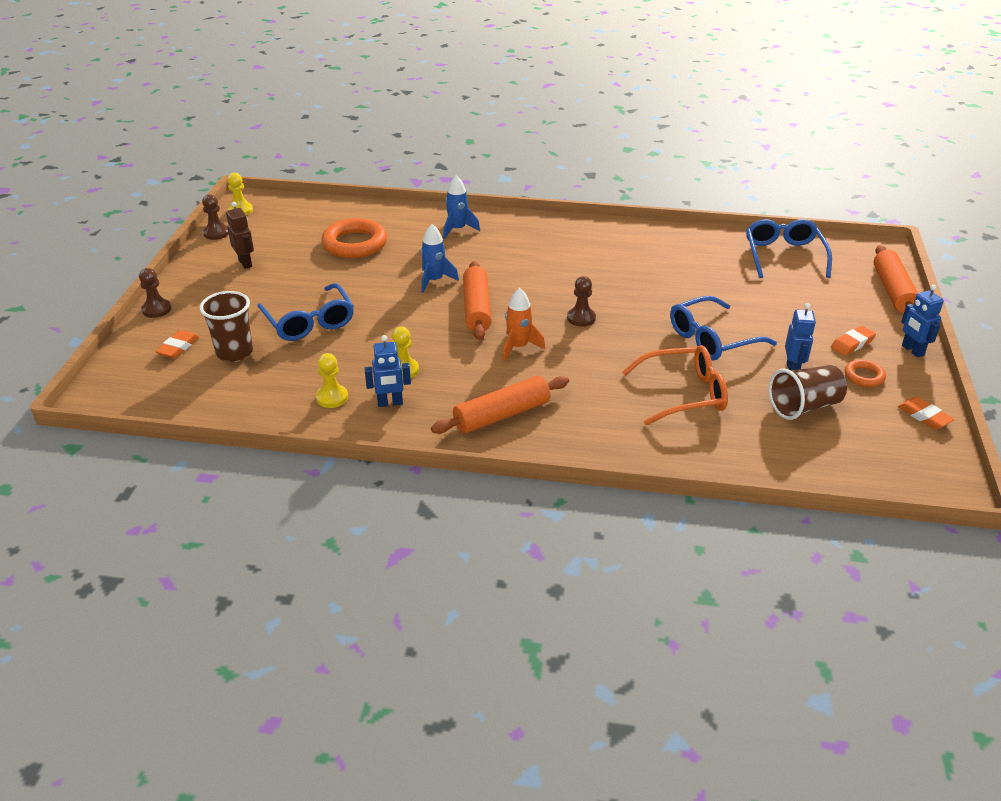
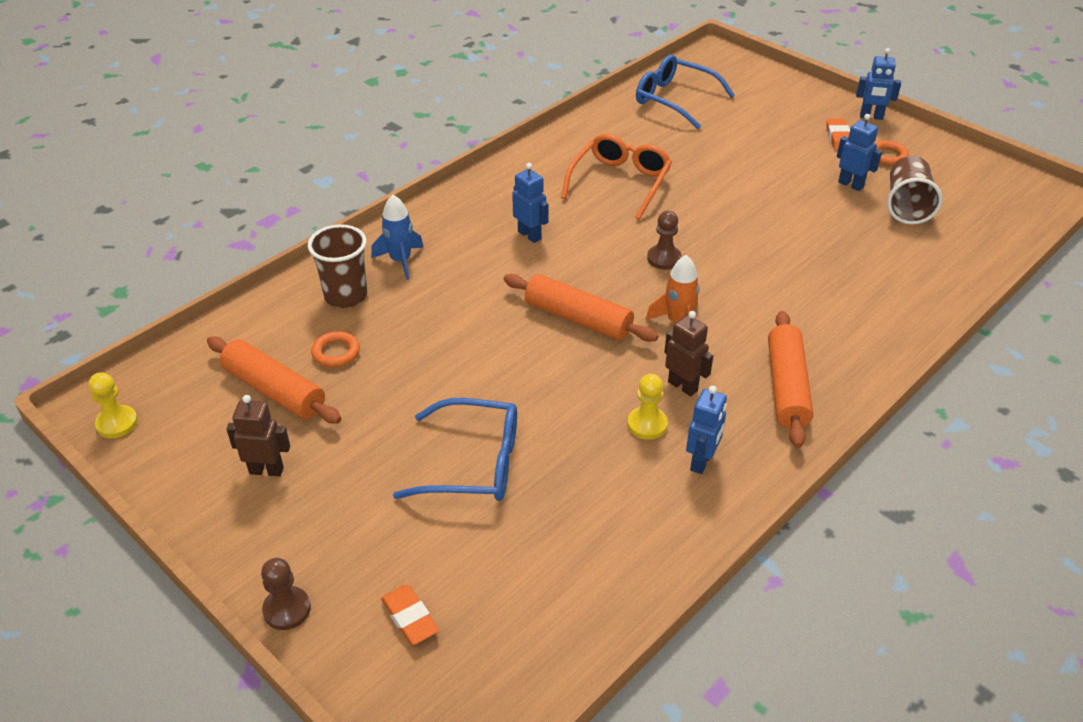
camera: 55 degrees left, 5 degrees up
(216, 233) = (149, 471): brown pawn -> none
(234, 352) = (477, 561): brown cup -> brown cup (346, 296)
(332, 397) = (652, 506): yellow pawn -> none
(355, 244) = (336, 353): orange ring -> orange ring, size x0.51
(434, 280) = (489, 324): blue rocket -> none
(455, 371) = (683, 386): none -> brown robot
(539, 260) = (530, 235): none -> blue robot
(683, 394) = (840, 259): orange glasses -> orange glasses (619, 183)
(712, 339) = (769, 201): blue glasses -> none
(893, 291) = (781, 80): orange rolling pin -> orange rolling pin (274, 390)
(924, 416) = (960, 158): orange eraser -> none

